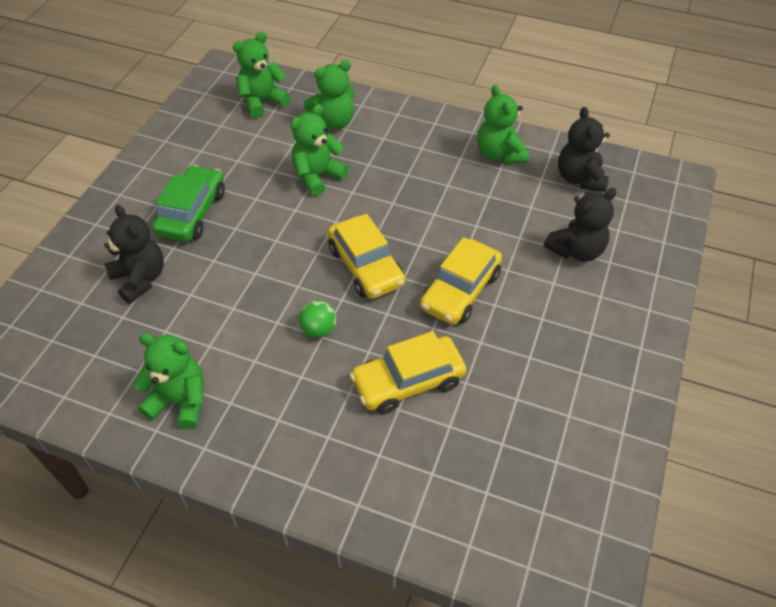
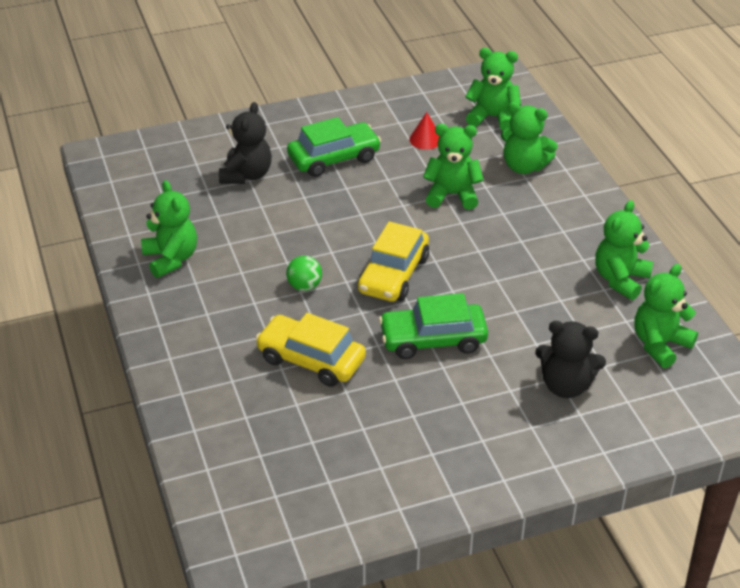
camera: 50 degrees right, 10 degrees down
(239, 149) = (425, 139): none -> red cone
(460, 291) = (433, 340): yellow car -> green car
(579, 178) = (660, 344): black teddy bear -> green teddy bear

